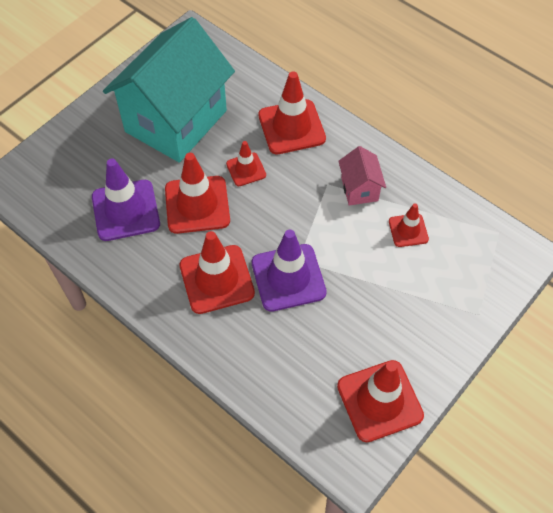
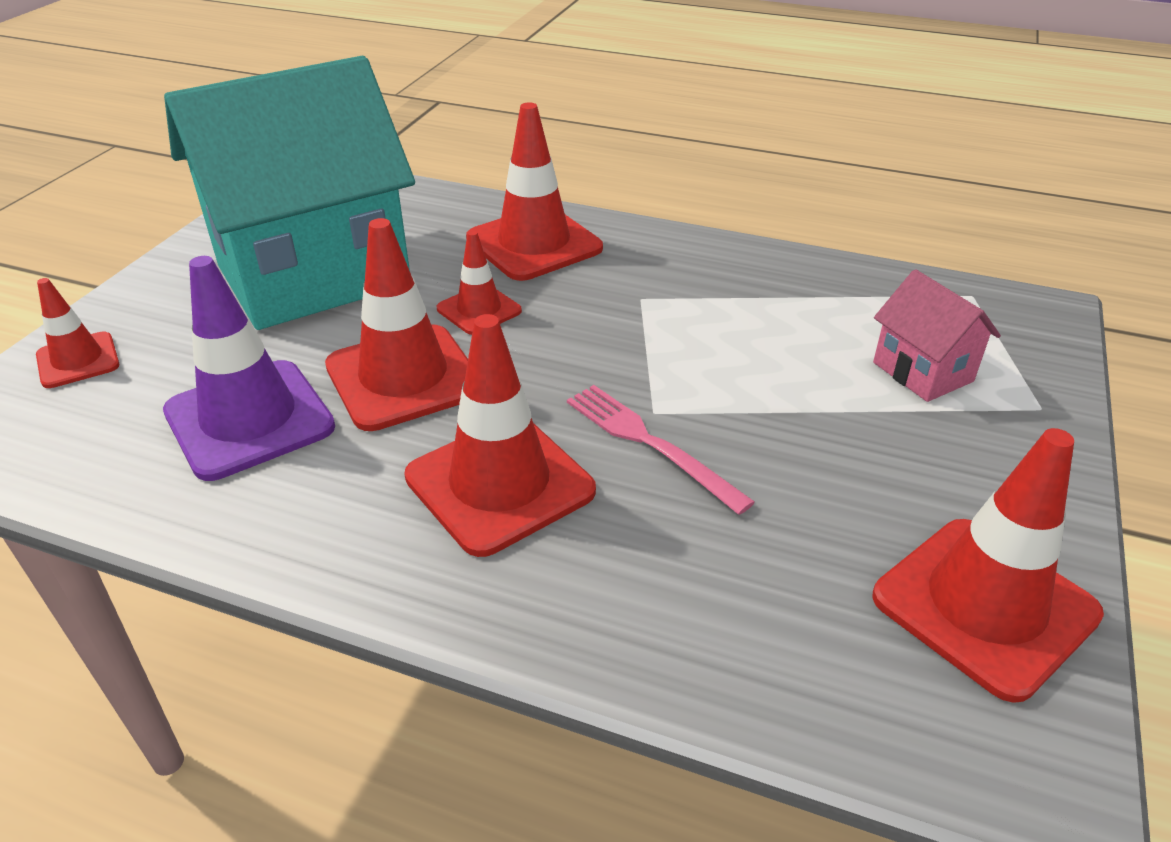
camera: 20 degrees left, 20 degrees down
(176, 121) = (314, 276): turquoise house -> turquoise house turned 45 degrees clockwise
(288, 277) = (650, 443): purple traffic cone -> pink fork
(359, 189) = (701, 292): pink house -> pink house (922, 372)
(408, 230) = (824, 325): red traffic cone -> red traffic cone (78, 360)

